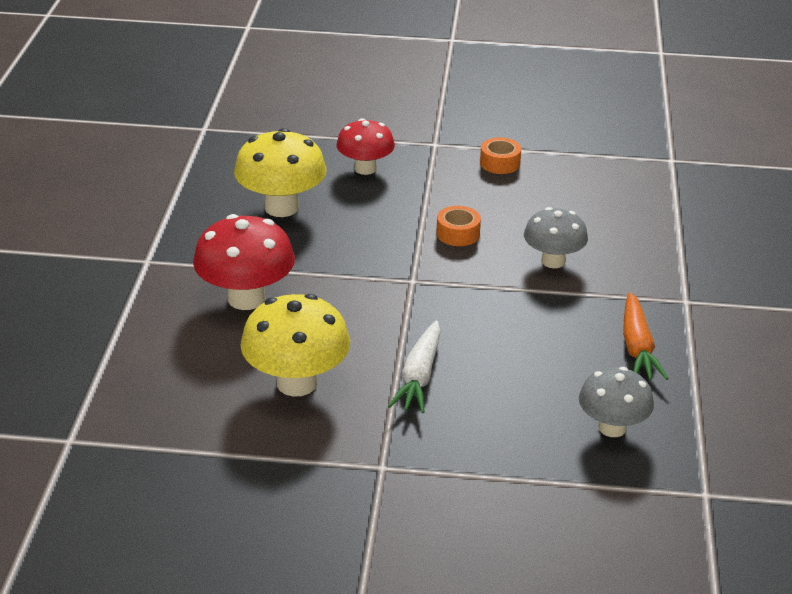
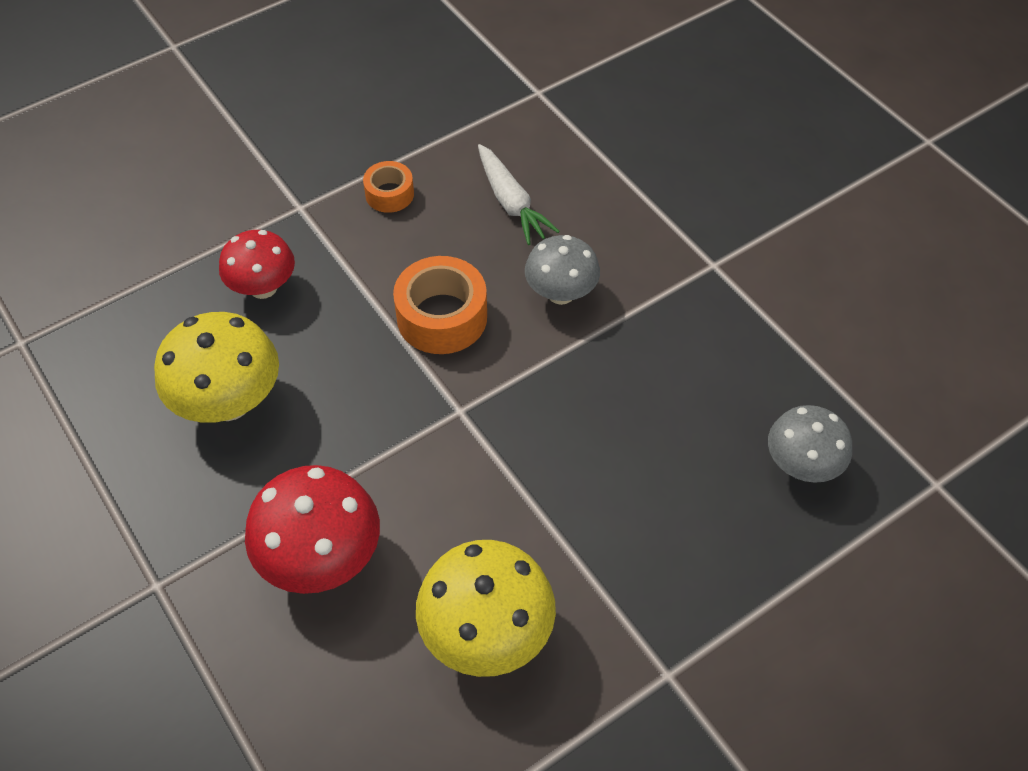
camera: 40 degrees left, 20 degrees up
(419, 377) = (588, 533): white carrot -> white carrot (511, 203)
(458, 234) = (442, 317): orange tape -> orange tape, size x1.72
(637, 347) = (729, 351): orange carrot -> none

